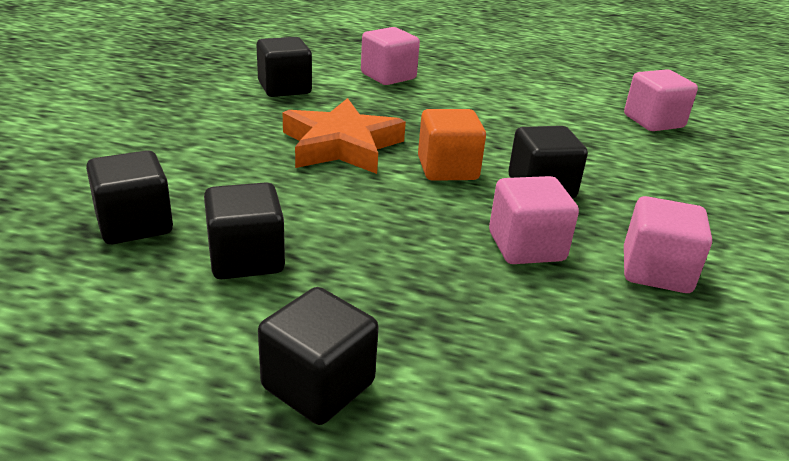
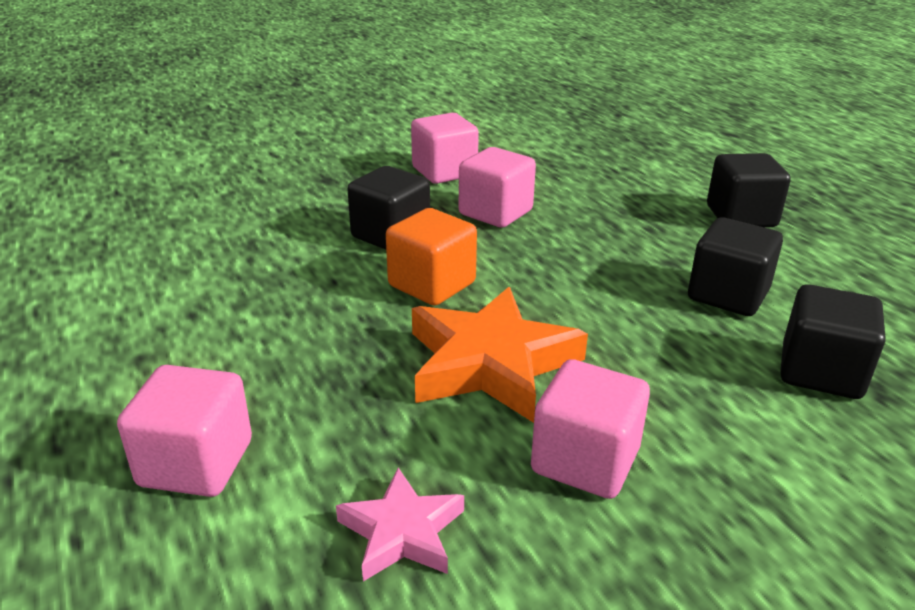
camera: 130 degrees left, 0 degrees up
(284, 88) = (402, 532): black cube -> pink star
(653, 121) = (127, 231): pink cube -> pink cube (585, 460)

